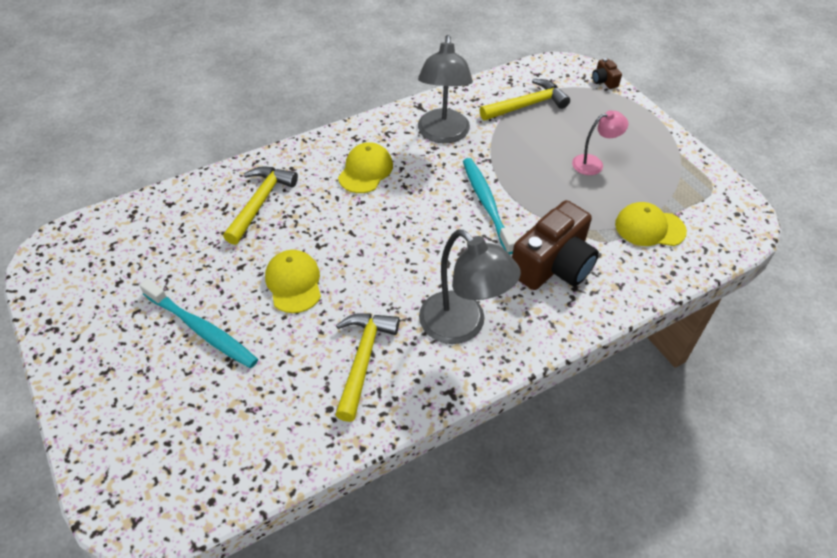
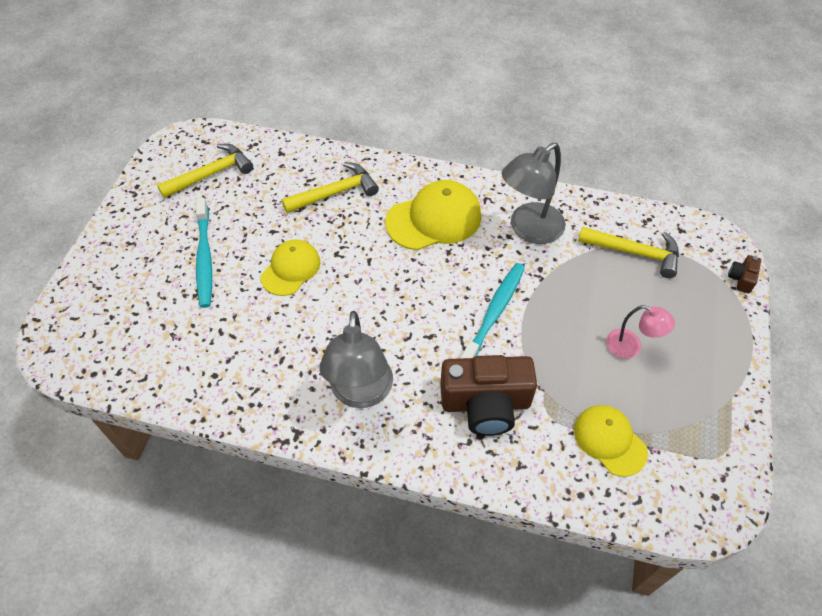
camera: 45 degrees right, 5 degrees up
(363, 359) = (270, 360): yellow hammer -> yellow hammer (211, 174)
(365, 171) = (434, 219): yellow cap -> yellow cap, size x1.54

